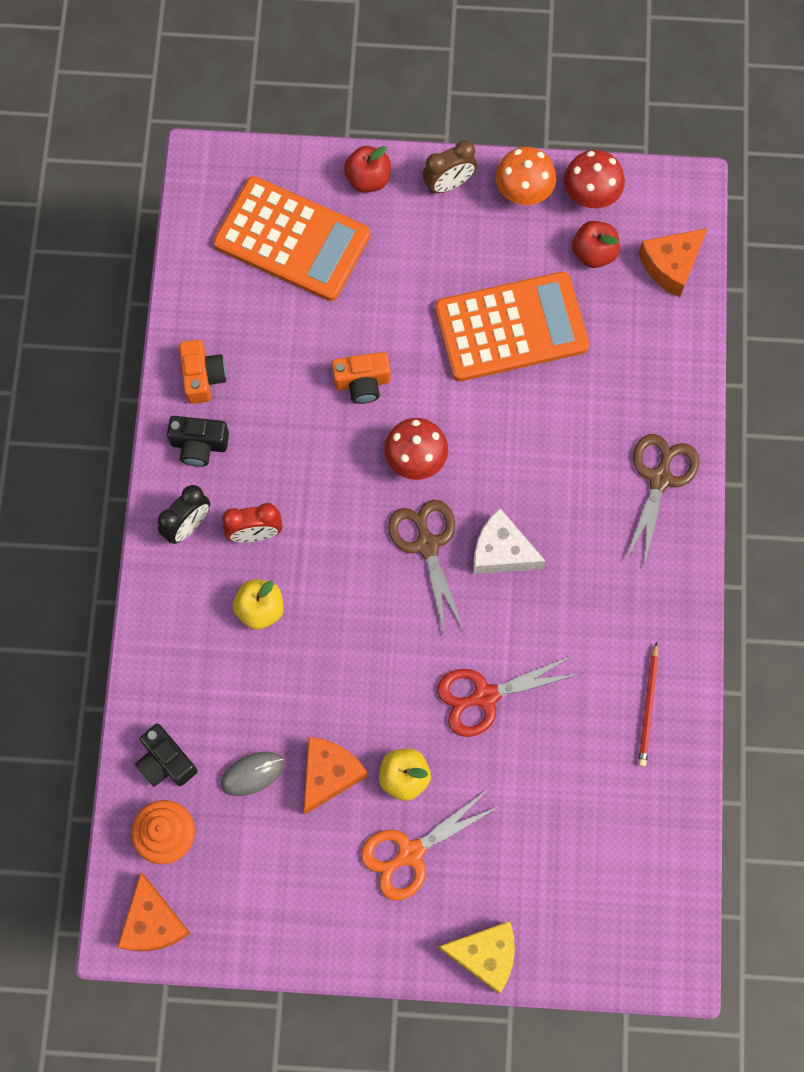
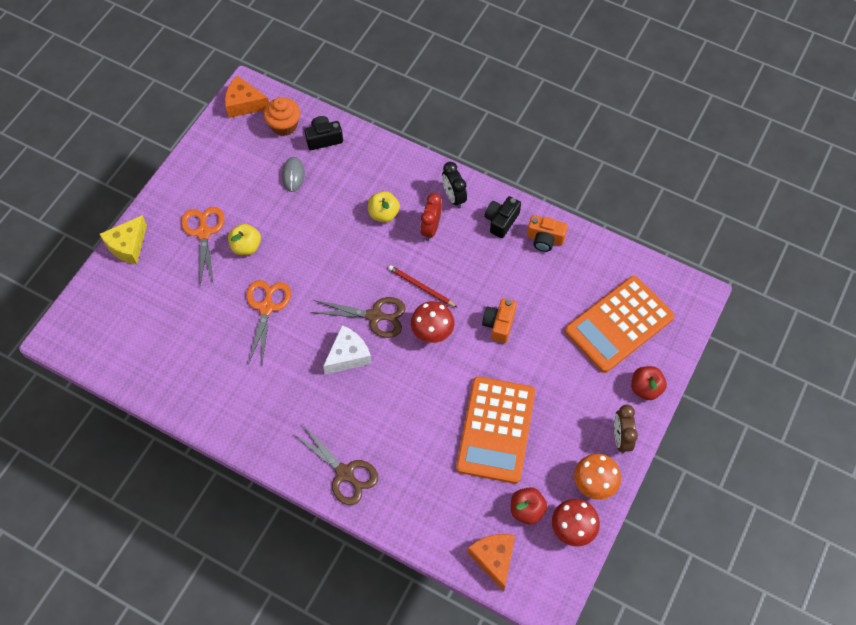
camera: 115 degrees right, 10 degrees down
(329, 774) = (270, 211): orange cheese -> none
(484, 696) = (266, 307): red scissors -> orange scissors
(648, 707) = (207, 394): red pencil -> red pencil (421, 287)

